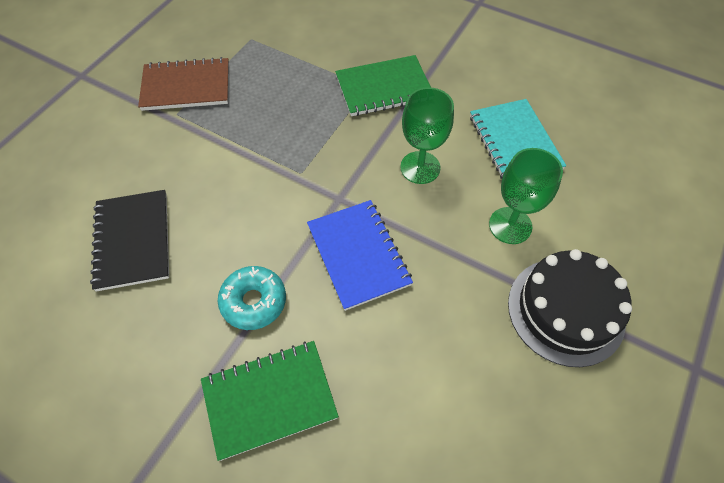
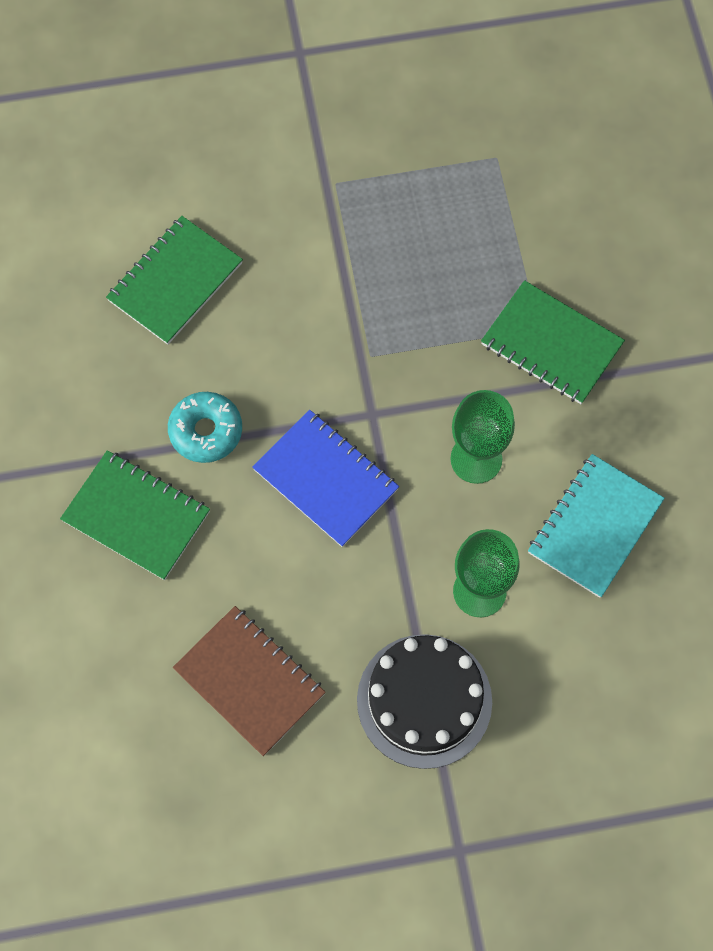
camera: 50 degrees right, 10 degrees up
(133, 241) = (175, 282): black notebook -> green notebook
(186, 86) = (375, 159): brown notebook -> brown notebook (249, 681)
(358, 255) = (326, 479): blue notebook -> blue notebook turned 75 degrees counterclockwise

